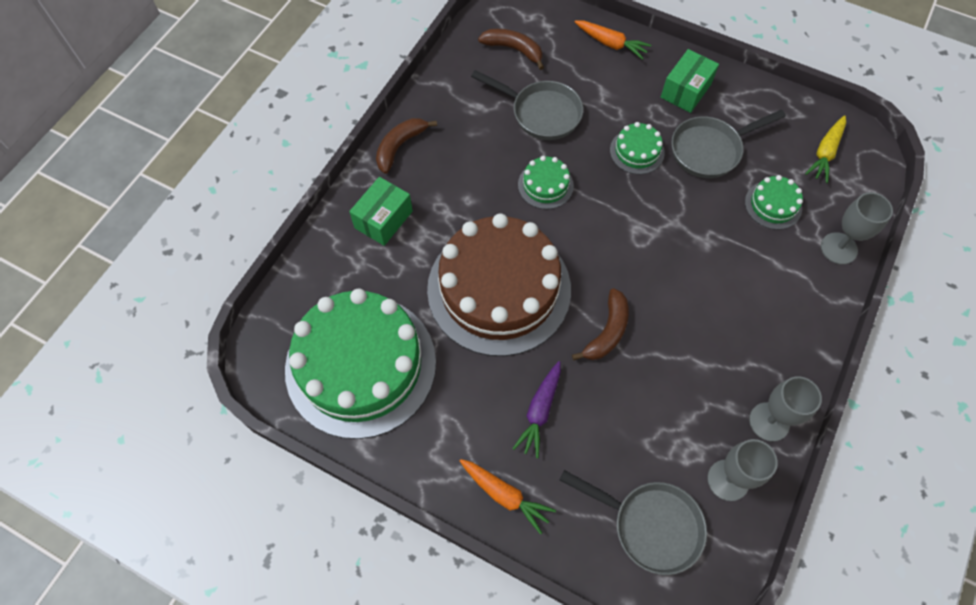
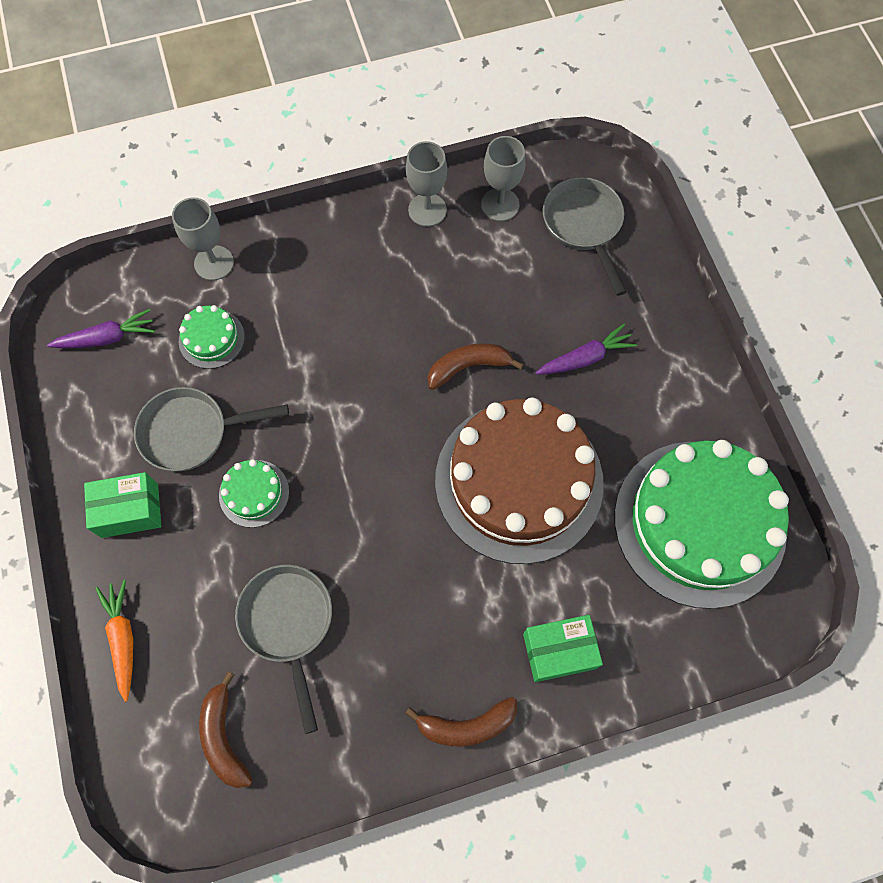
camera: 135 degrees left, 5 degrees up
(505, 495) = (668, 327): orange carrot -> none
(545, 185) = (373, 540): green cake -> none
(710, 150) = (192, 432): grey pan -> grey pan turned 150 degrees clockwise
(825, 153) = (107, 338): yellow carrot -> purple carrot

